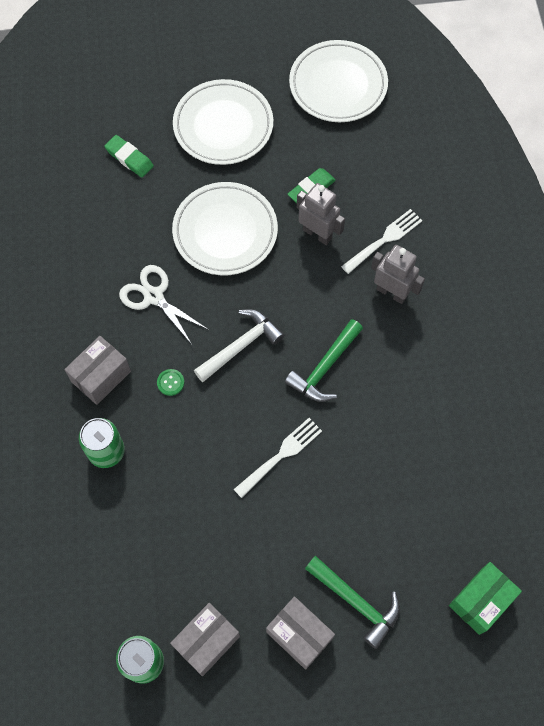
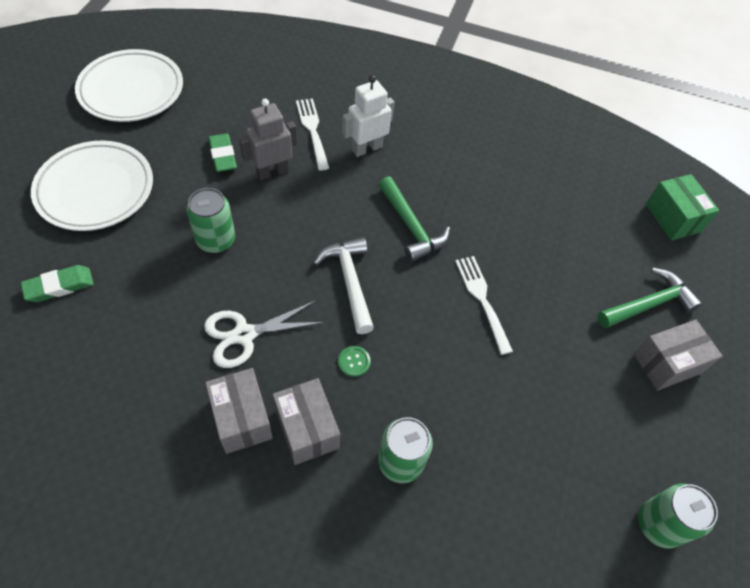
camera: 70 degrees left, 10 degrees down
(207, 641) = (652, 450): grey box -> grey box (241, 418)
(225, 232) = (216, 240): white plate -> green can
(391, 292) = (366, 148): grey robot -> white robot

